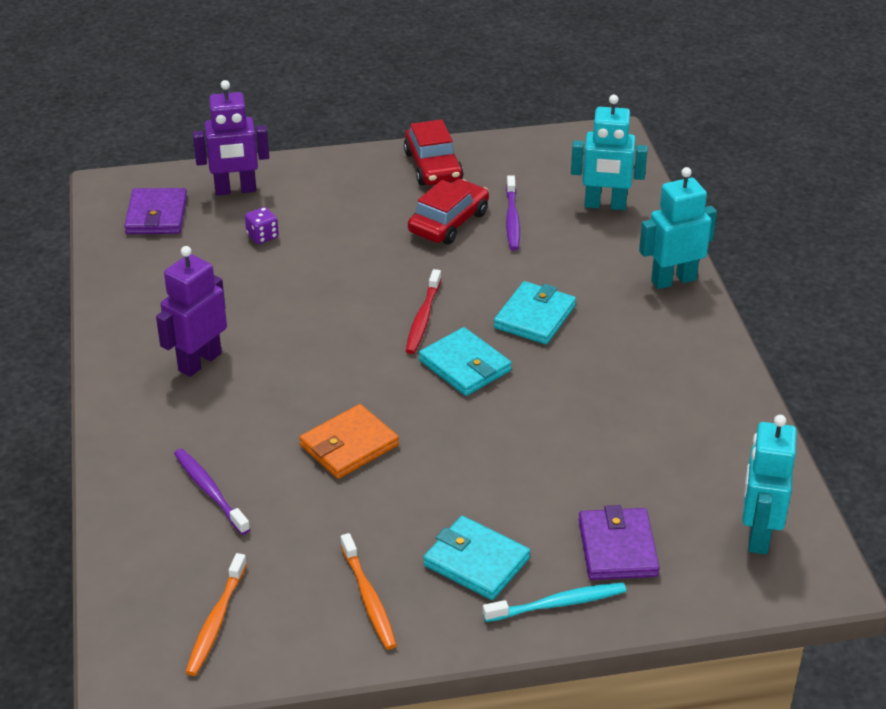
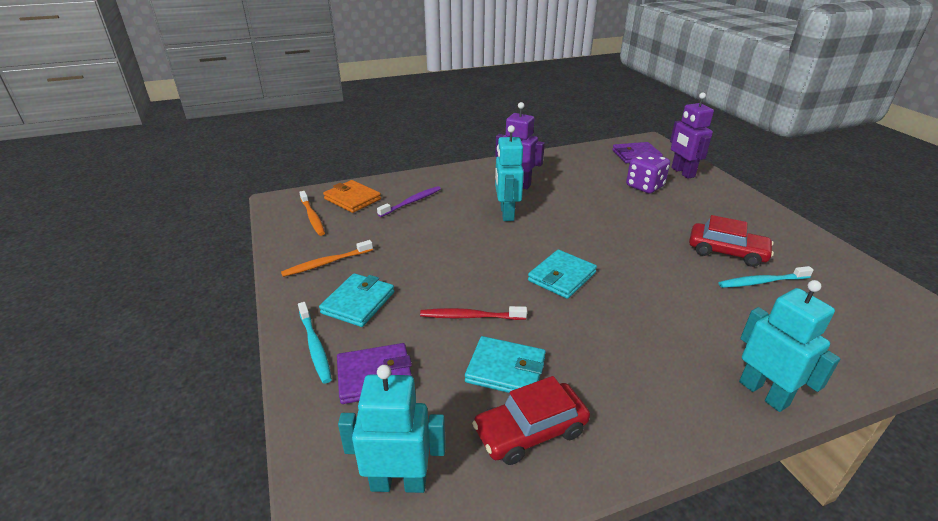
camera: 80 degrees right, 5 degrees down
(216, 622) = (312, 217): orange toothbrush -> orange toothbrush turned 120 degrees counterclockwise
(262, 236) = (644, 186): purple dice -> purple dice, size x1.79
(349, 445) = (461, 240): orange wallet -> orange wallet (352, 199)
(423, 318) = (604, 253): red toothbrush -> red toothbrush (470, 316)
(433, 166) = (790, 237): red car -> red car (530, 431)
(512, 219) = (761, 282): purple toothbrush -> turquoise toothbrush
(535, 317) = (641, 305): turquoise wallet -> turquoise wallet (505, 370)
(605, 205) = (840, 335): turquoise robot -> turquoise robot (506, 213)

